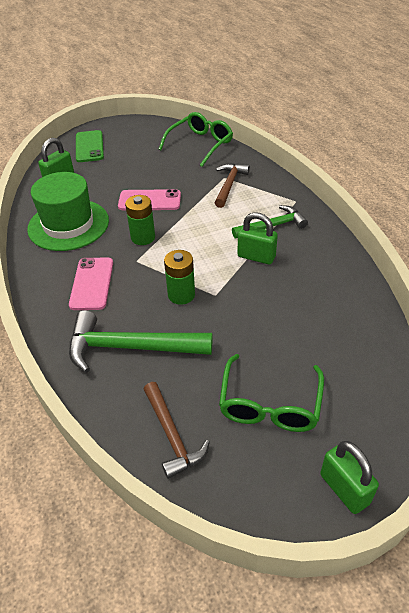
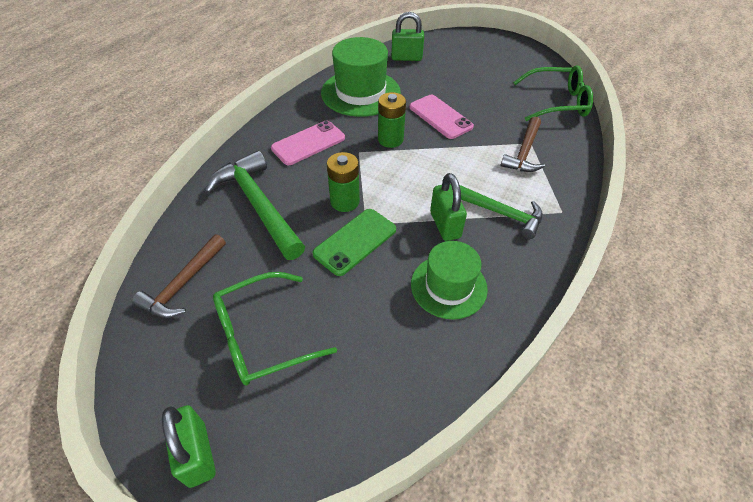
camera: 50 degrees right, 5 degrees up
(89, 147) = (465, 47): green phone -> green phone (355, 241)
(229, 185) = (524, 152): brown hammer -> brown hammer turned 135 degrees clockwise
(309, 284) = (448, 286): none -> green hat
(344, 489) = (197, 454): green padlock -> green padlock turned 45 degrees counterclockwise

